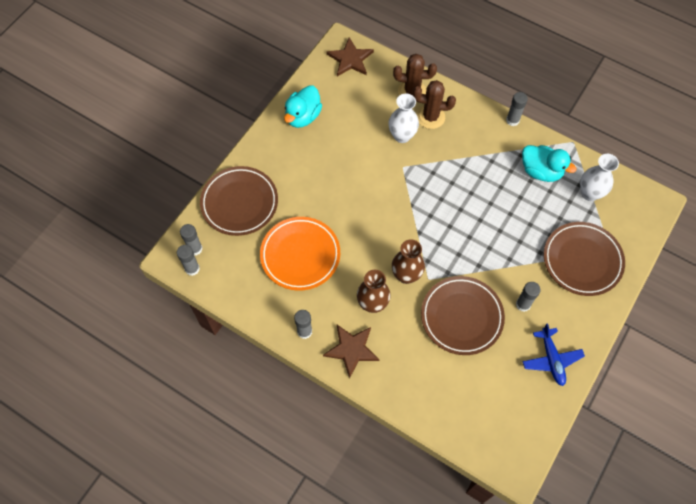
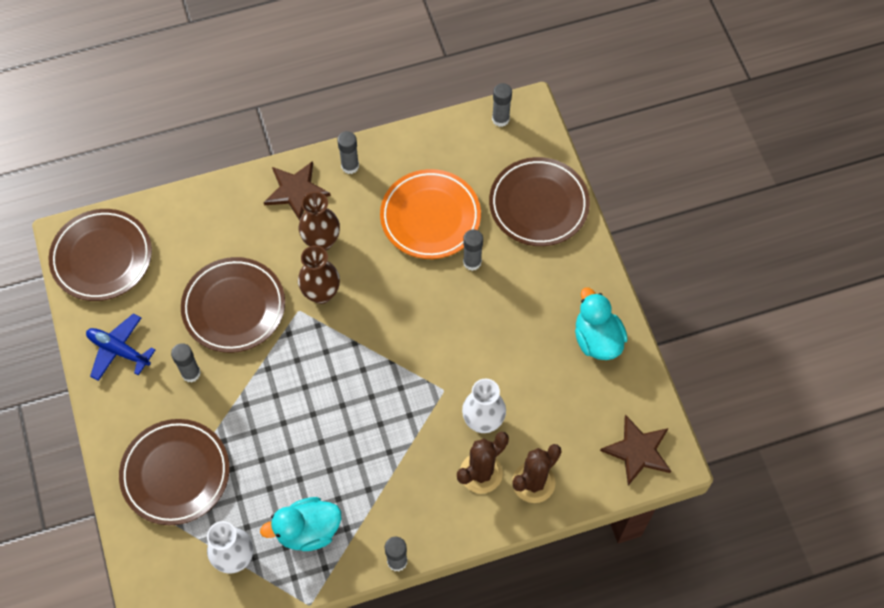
camera: 130 degrees right, 0 degrees up
(195, 249) = (520, 134): grey glue stick -> grey glue stick (472, 262)
(508, 430) = (102, 258): none -> brown plate

